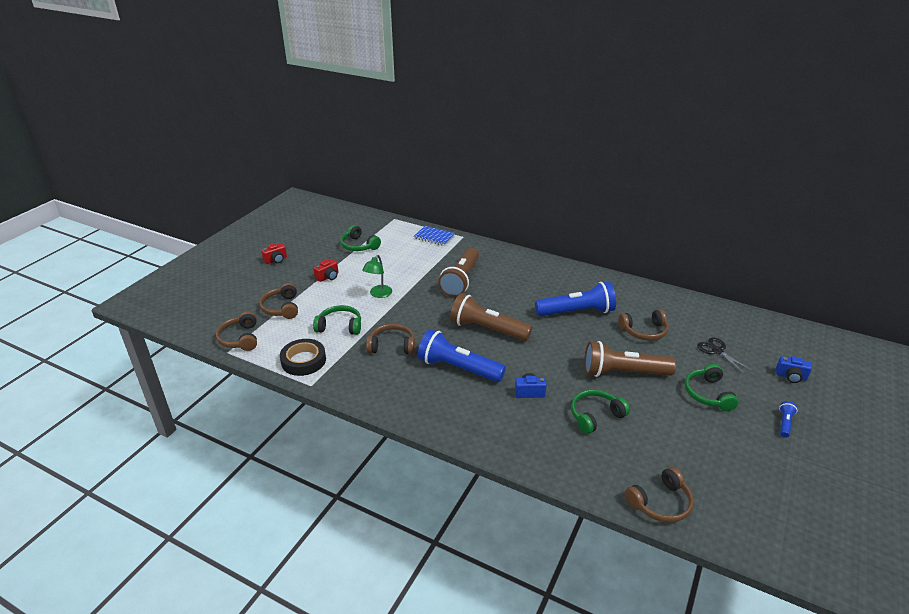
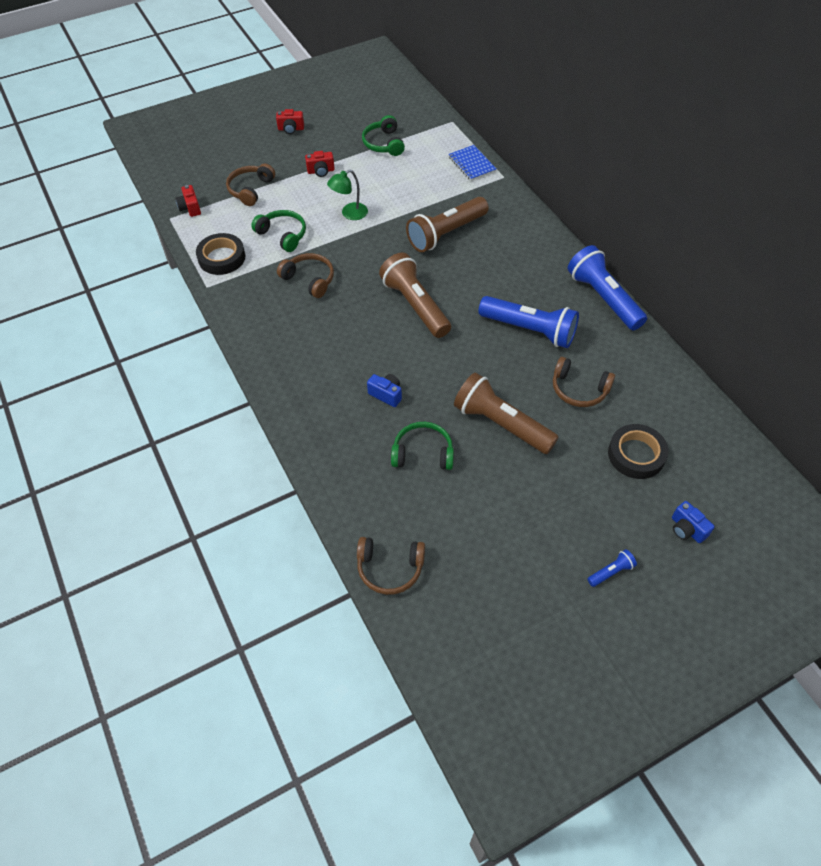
camera: 35 degrees right, 20 degrees up
(240, 338) = (190, 208): brown headphones -> red camera
(458, 368) = (346, 334): blue flashlight -> blue flashlight (603, 298)
(708, 394) = (565, 495): green headphones -> none
(717, 351) = (636, 454): black scissors -> black tape

